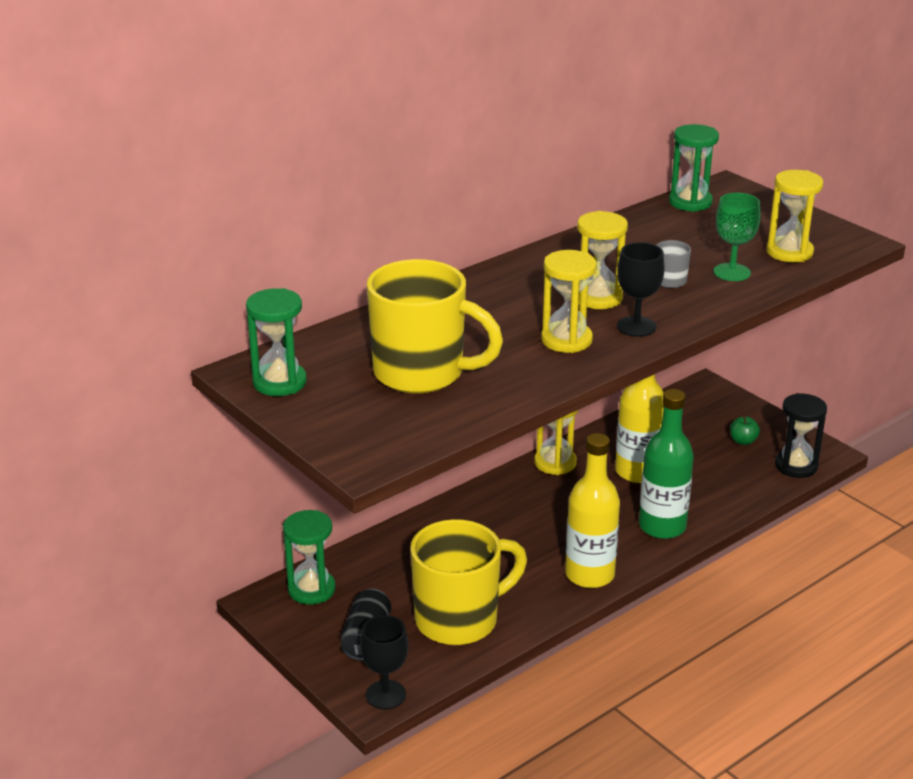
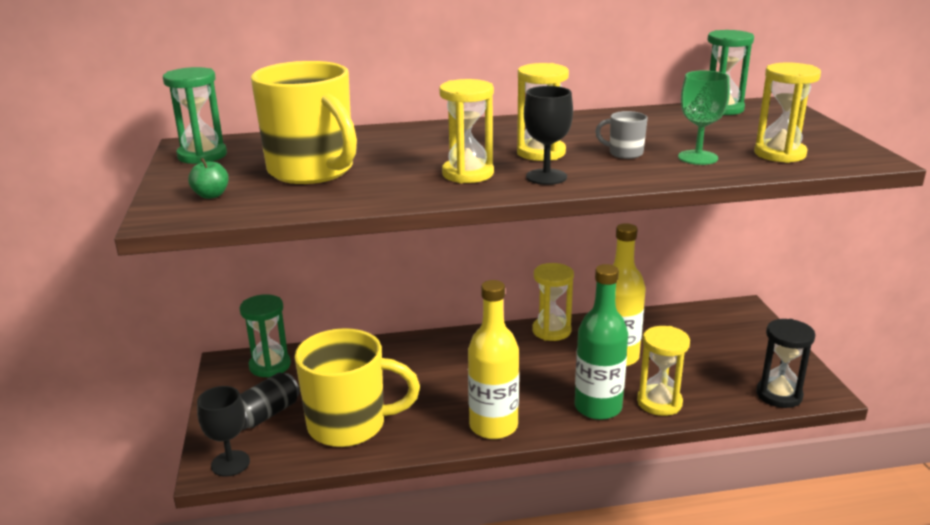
camera: 30 degrees right, 5 degrees down
(708, 505) = (659, 402): none -> yellow hourglass
(743, 441) = (741, 360): green apple -> green apple (211, 195)

